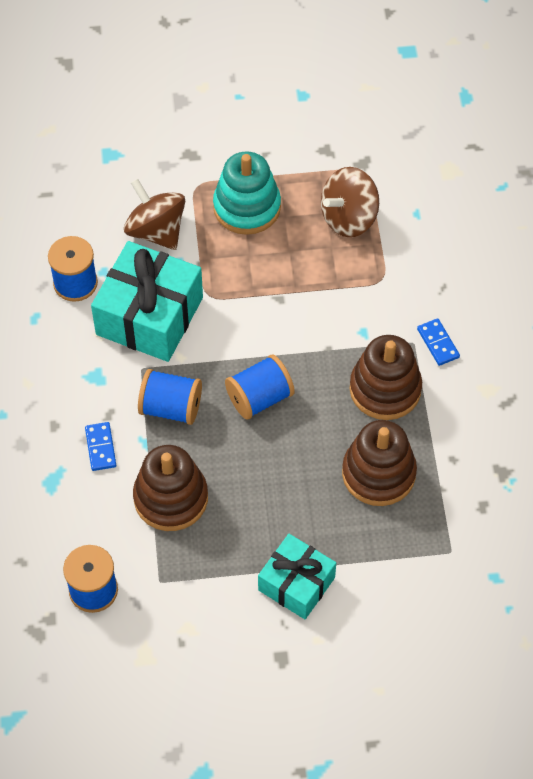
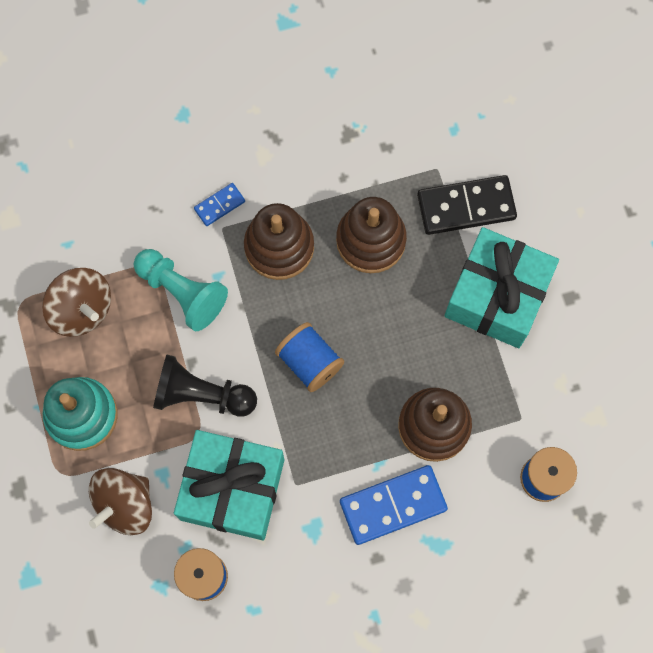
camera: 100 degrees left, 15 degrees up
(100, 447) = (393, 505): blue domino -> blue domino, size x1.96
(171, 408) = (336, 445): blue spool -> none
(246, 303) = (201, 395): none -> black pawn
(296, 584) = (497, 296): turquoise gift -> turquoise gift, size x1.60
(351, 300) = (182, 293): none -> turquoise pawn
(402, 572) = (466, 206): none -> black domino

